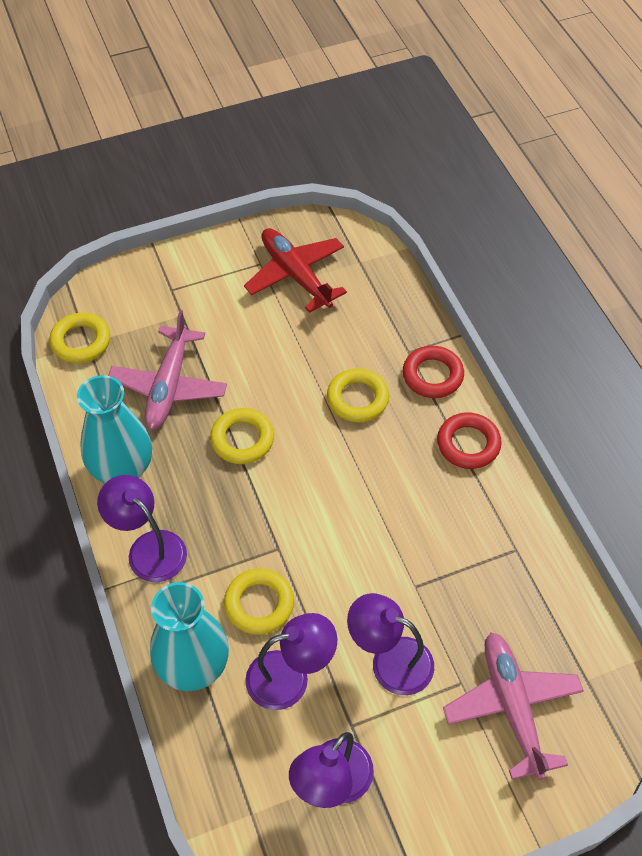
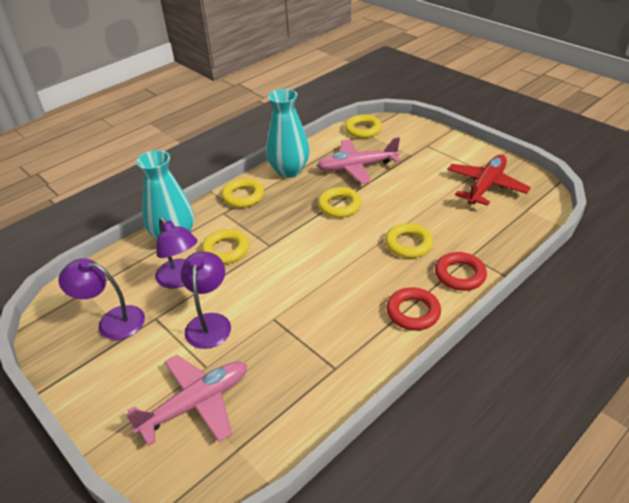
camera: 70 degrees right, 15 degrees down
(148, 548) = (243, 196): purple lamp -> yellow ring

